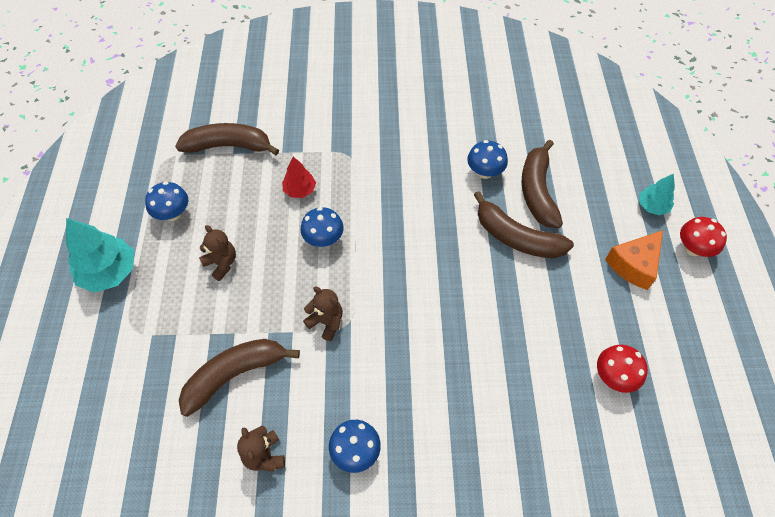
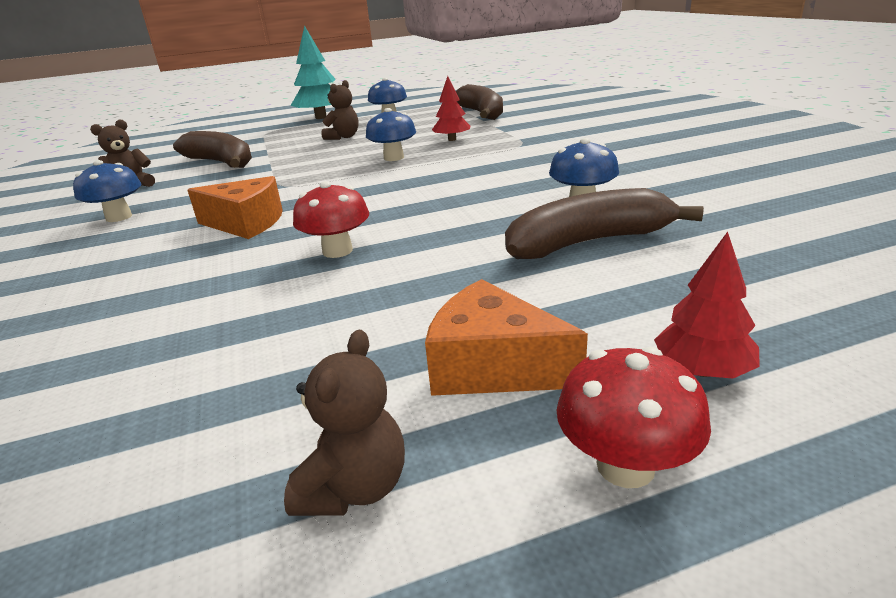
camera: 75 degrees right, 30 degrees down
(326, 322) = (285, 178): brown teddy bear -> brown teddy bear (355, 488)
(423, 353) = (246, 223): none -> orange cheese
(517, 238) = (472, 243): brown banana -> none
(614, 377) = (192, 378): red mushroom -> red mushroom (337, 251)
(652, 206) = (702, 370): turquoise tree -> red tree

